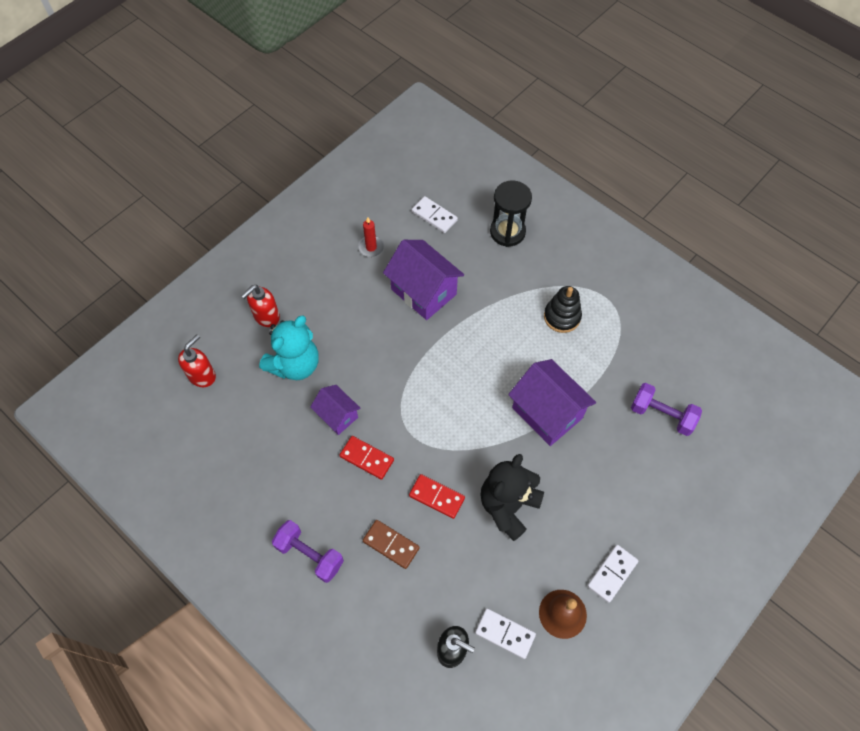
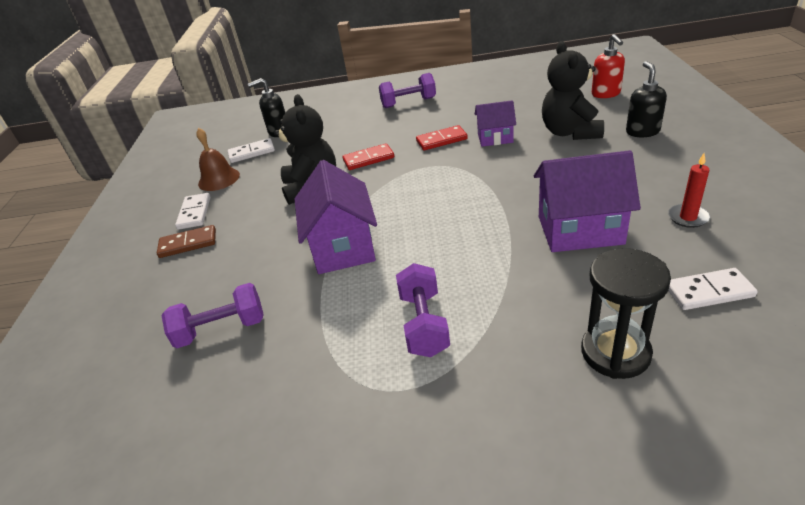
camera: 140 degrees right, 25 degrees down
(266, 316) = (642, 131): red soap dispenser -> black soap dispenser
(295, 364) = (570, 132): turquoise teddy bear -> black teddy bear
(391, 544) = (368, 131): brown domino -> brown domino (188, 244)
(547, 413) = (343, 247): purple house -> purple house turned 75 degrees clockwise
(562, 317) = (424, 324): black stacking toy -> purple dumbbell

